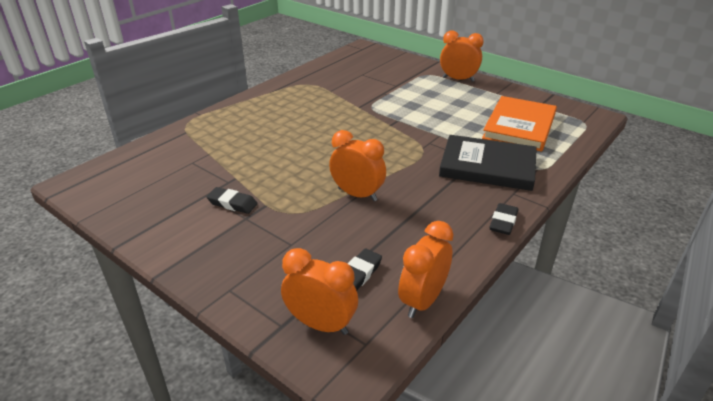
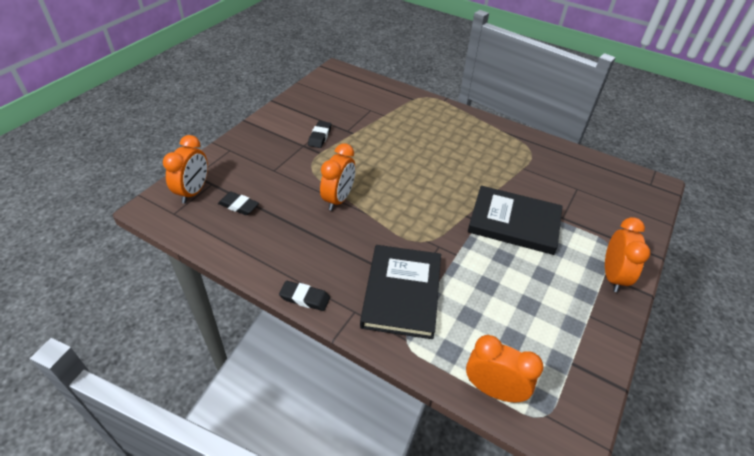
camera: 80 degrees right, 10 degrees up
(401, 105) = (514, 222): none -> black book
(422, 300) = (208, 241): orange clock -> orange clock (493, 390)
(519, 126) = (503, 332): orange book -> none

